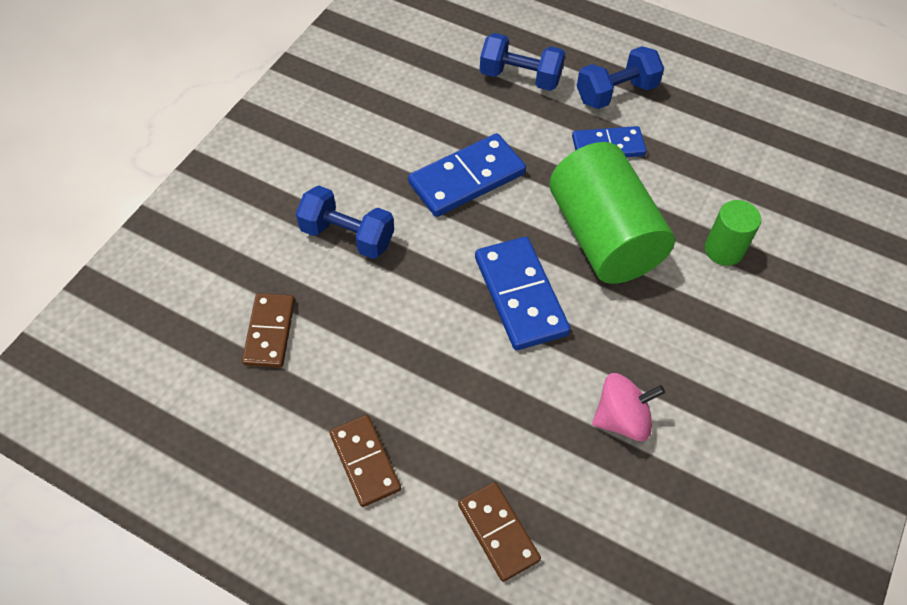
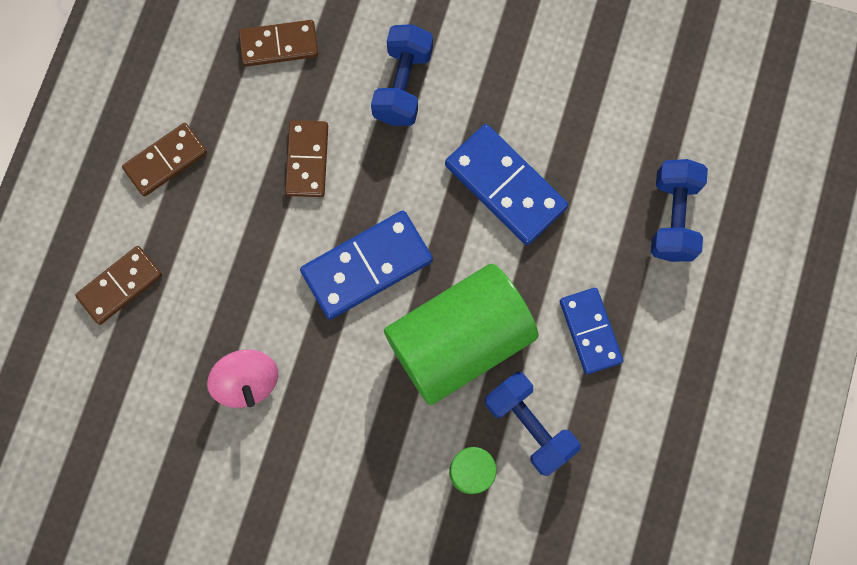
camera: 80 degrees right, 20 degrees up
(400, 327) = (307, 160): none -> brown domino
(616, 93) = (677, 331): blue dumbbell -> blue dumbbell (529, 425)

